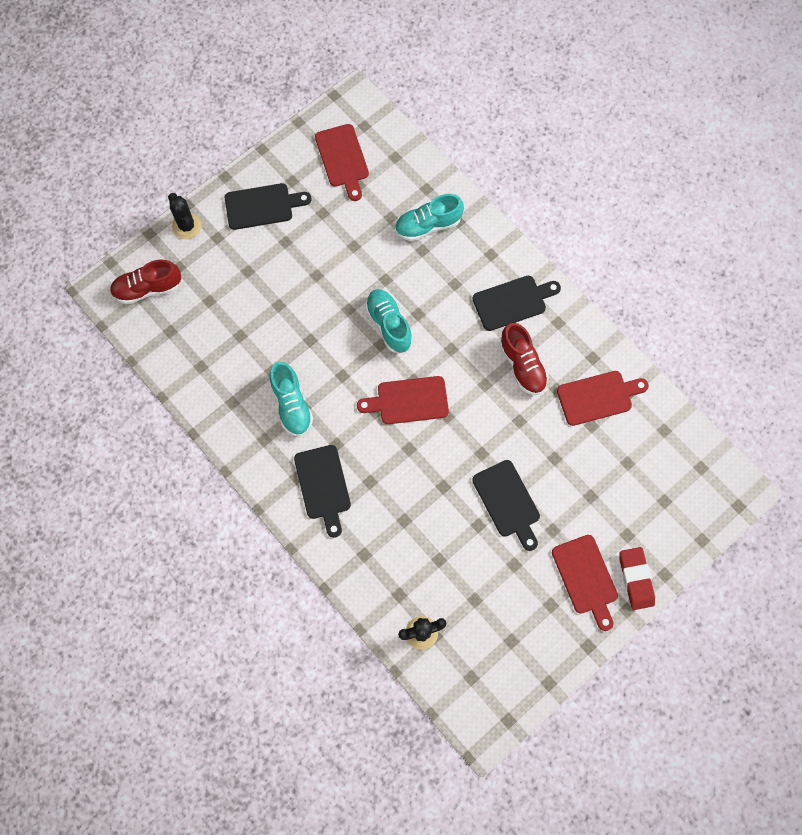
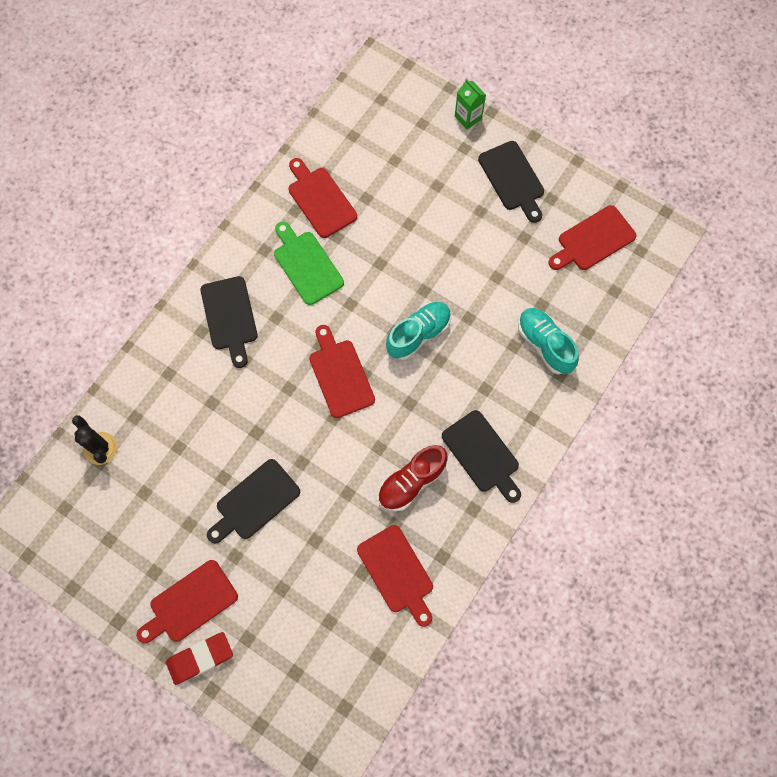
camera: 75 degrees right, 0 degrees up
(148, 288) = (391, 103): red shoe -> none
(187, 226) = (468, 117): black cactus -> green carton
(228, 377) = (320, 200): none -> red cutting board
(291, 405) = (306, 265): turquoise shoe -> green cutting board
(323, 486) = (230, 317): black cutting board -> black cutting board turned 75 degrees counterclockwise

